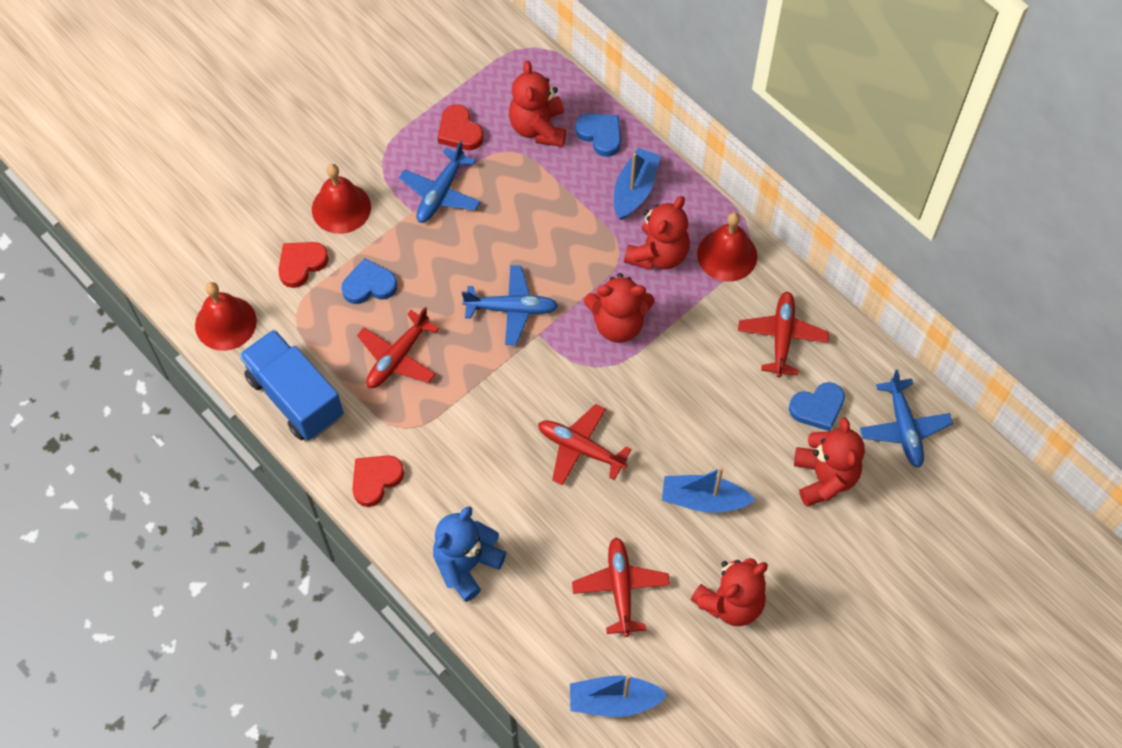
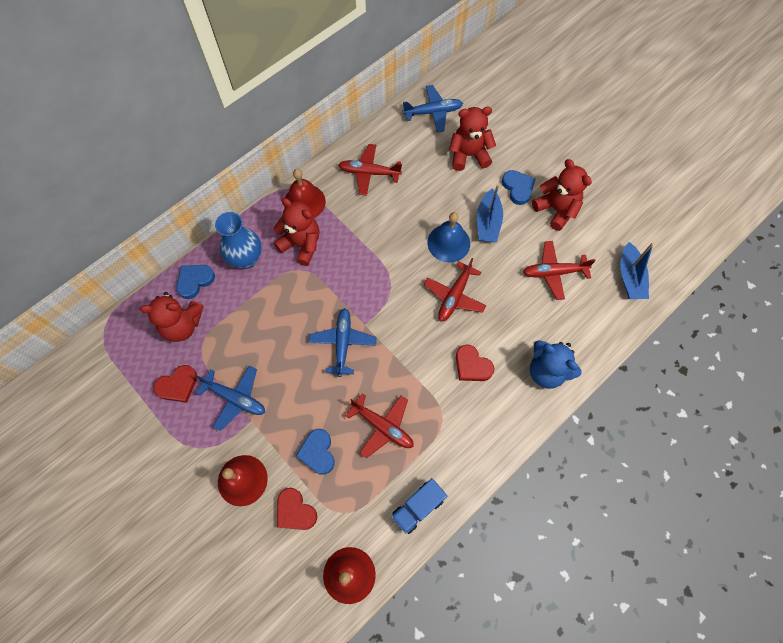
camera: 90 degrees left, 5 degrees up
(295, 397) = (418, 507): blue truck -> blue truck, size x0.61
(376, 480) = (486, 439): red heart -> red heart (472, 366)
(618, 324) = (357, 271): red teddy bear -> none
(634, 190) = (246, 258): blue boat -> blue vase
(666, 443) = (448, 243): none -> blue bell
(817, 408) = (420, 156): blue heart -> blue heart (518, 188)

